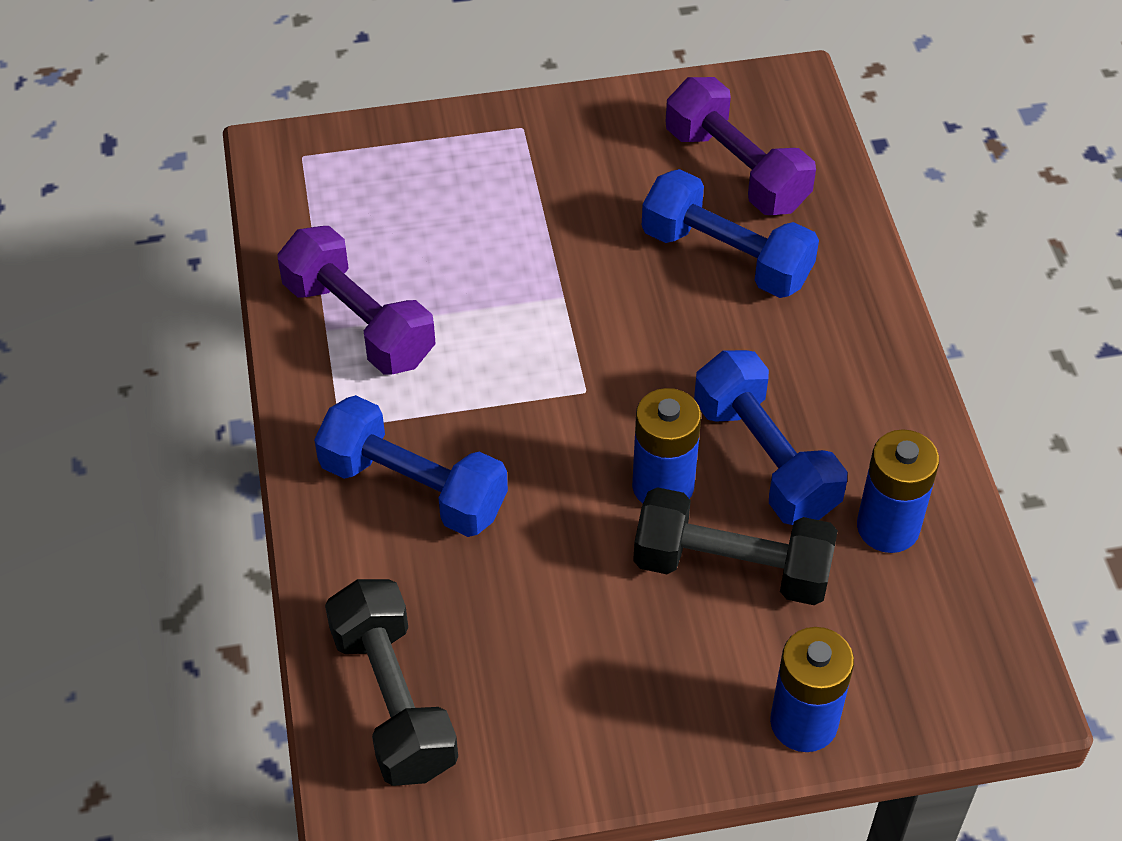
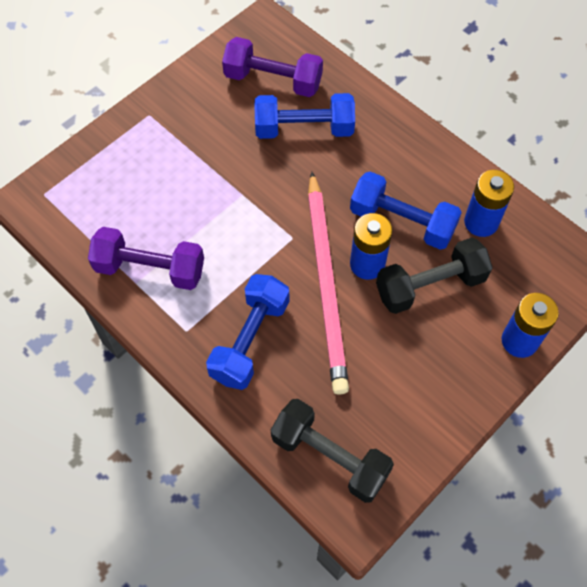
camera: 35 degrees left, 10 degrees up
(413, 488) = (250, 340): blue dumbbell -> blue dumbbell turned 60 degrees counterclockwise
(581, 477) = (326, 284): none -> pink pencil

